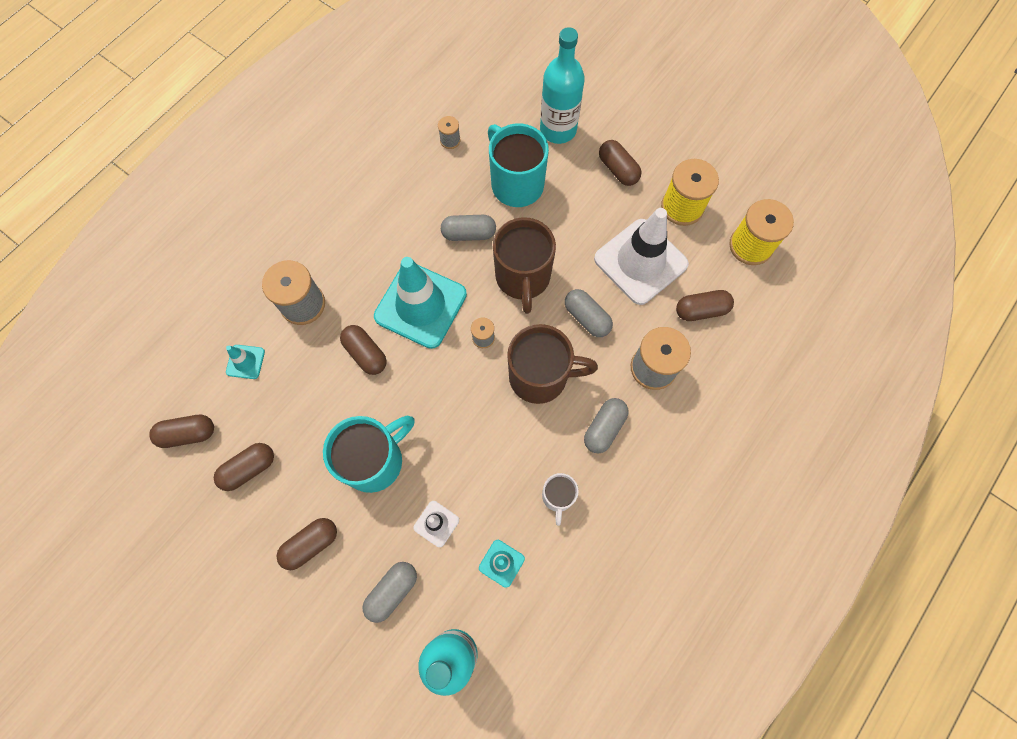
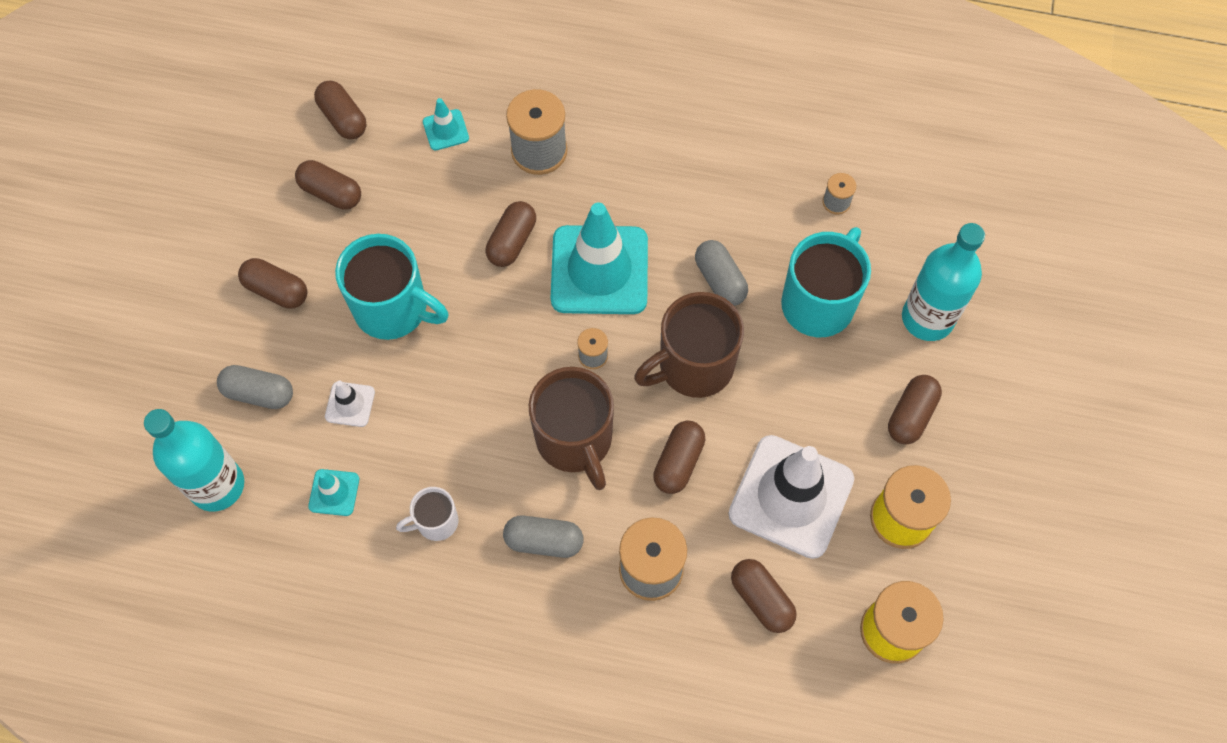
camera: 65 degrees right, 5 degrees down
(586, 318) = (678, 462): grey capsule -> brown capsule

